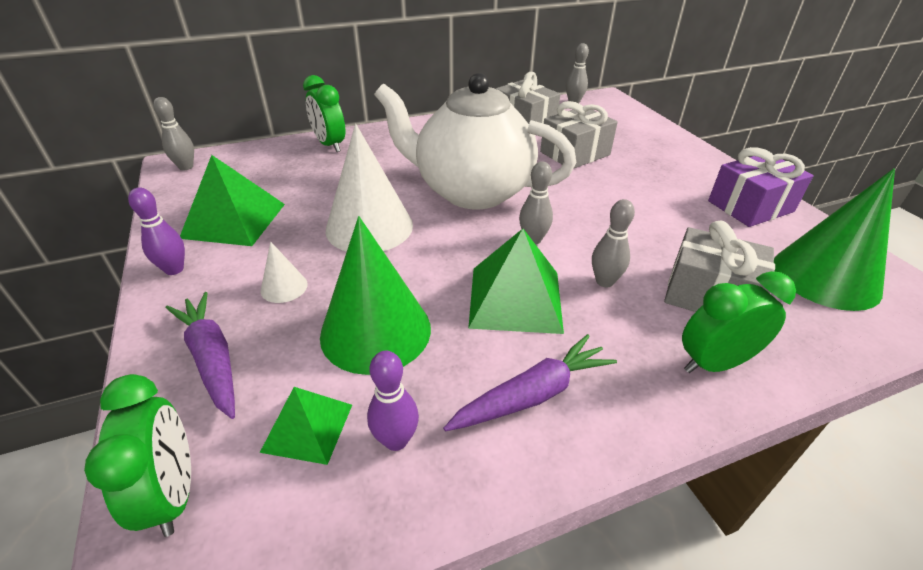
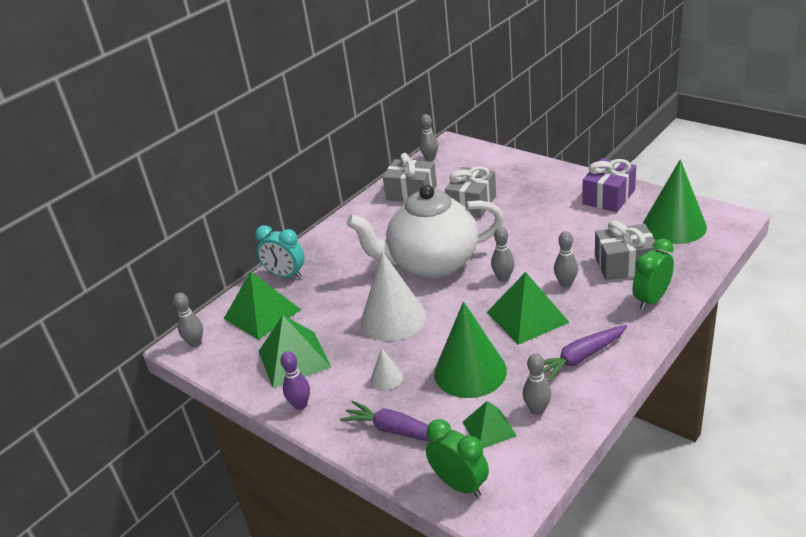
camera: 25 degrees left, 5 degrees down
(267, 167) = (262, 313): none -> green pyramid
(330, 145) = (285, 275): green clock -> turquoise clock
(396, 440) = (537, 410): purple bowling pin -> grey bowling pin
(532, 394) = (580, 358): purple carrot -> purple carrot turned 150 degrees counterclockwise

